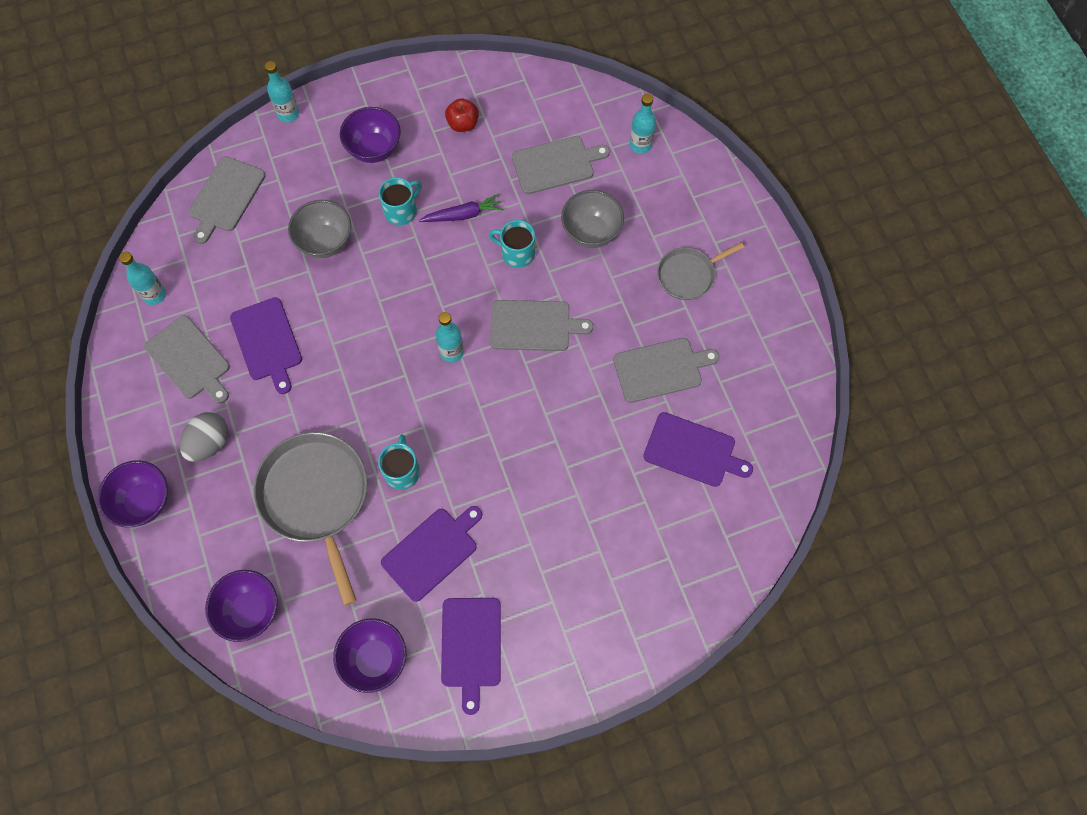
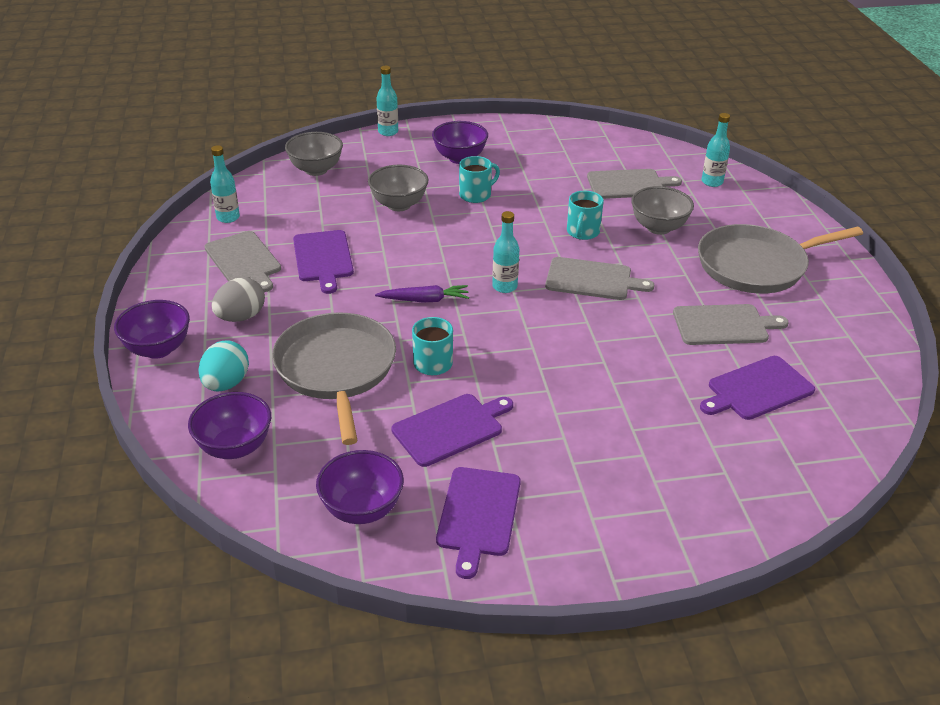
camera: 10 degrees right, 30 degrees down
(220, 535) = (226, 384): none -> turquoise egg
(225, 197) = (316, 170): grey cutting board -> grey bowl
(463, 124) = (545, 153): red apple -> none
(463, 215) = (534, 204): purple carrot -> purple carrot (424, 300)
(517, 253) = (582, 232): turquoise mug -> turquoise mug turned 105 degrees counterclockwise
(688, 275) = (756, 265): grey pan -> grey pan, size x1.81
(693, 451) = (757, 389): purple cutting board -> purple cutting board turned 120 degrees clockwise

